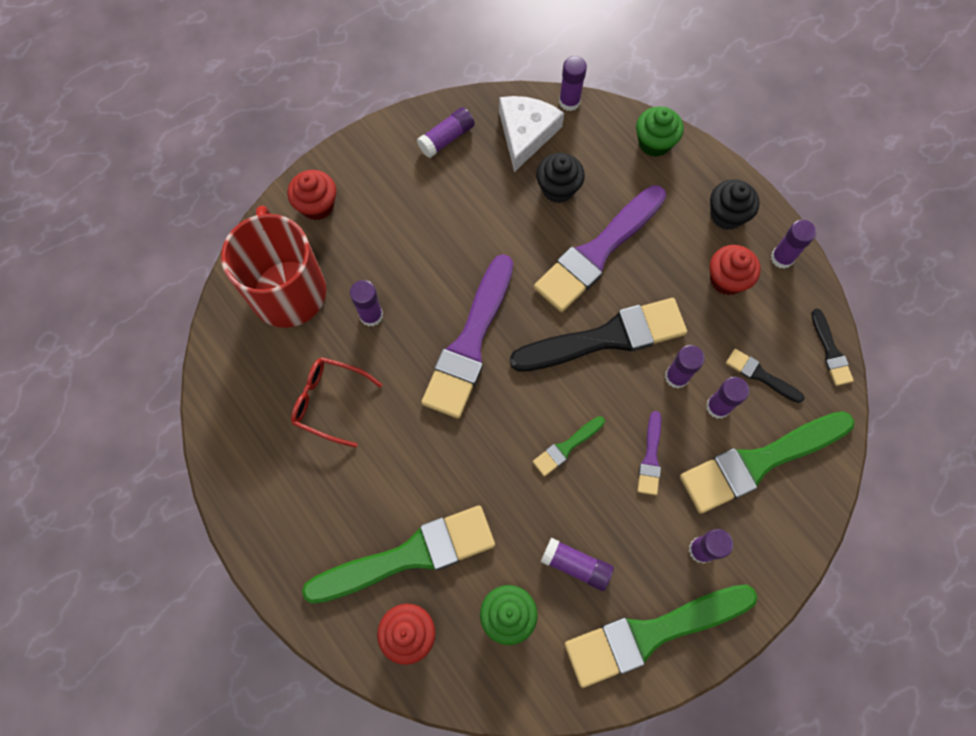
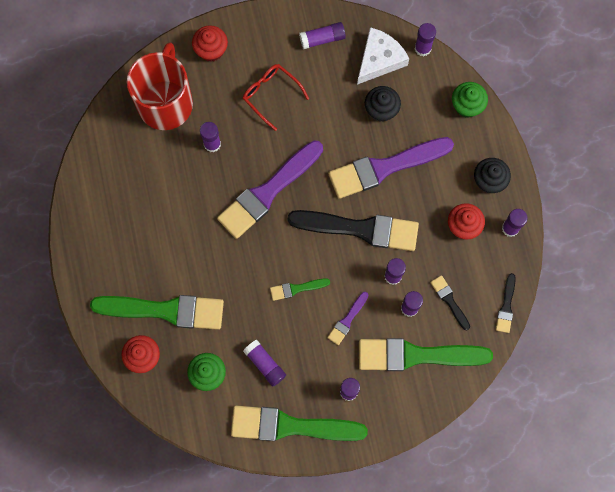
camera: 25 degrees right, 5 degrees up
(329, 402) = (159, 190): red glasses -> red glasses (271, 95)

